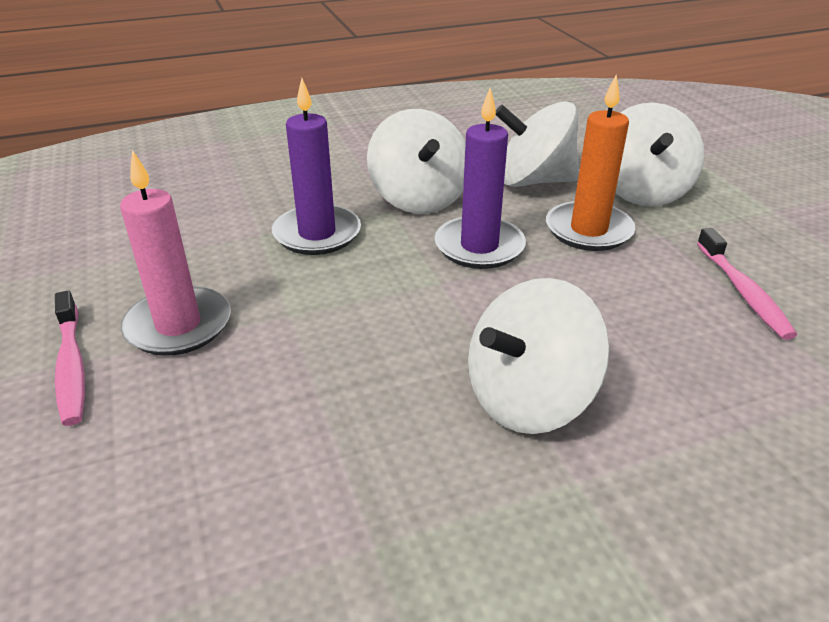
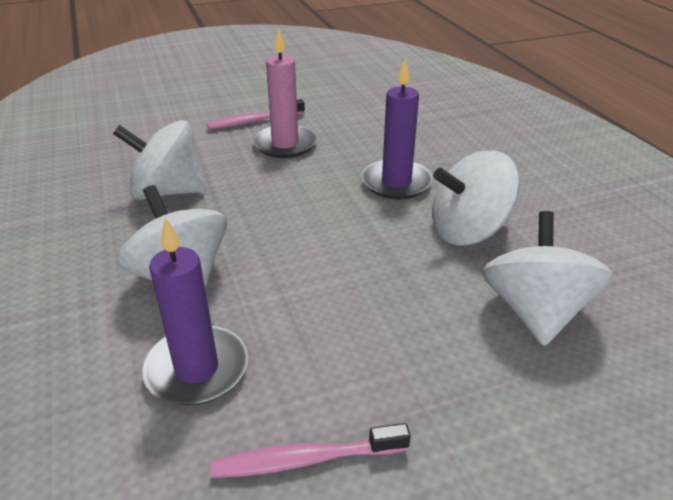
camera: 90 degrees right, 0 degrees up
(479, 246) = (386, 264): purple candle -> purple candle (197, 369)
(588, 230) = (428, 343): orange candle -> none
(642, 191) = (542, 412): white spinning top -> white spinning top (167, 192)

